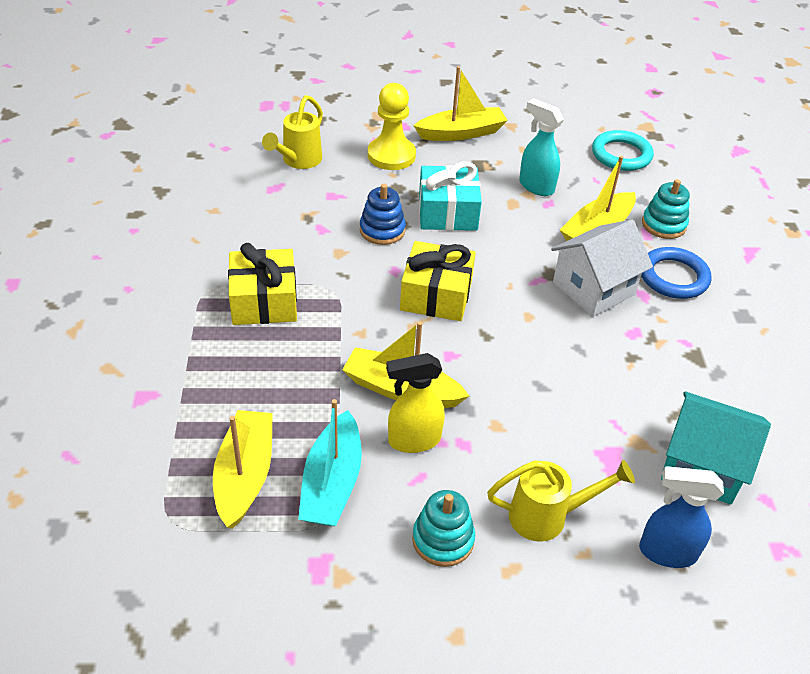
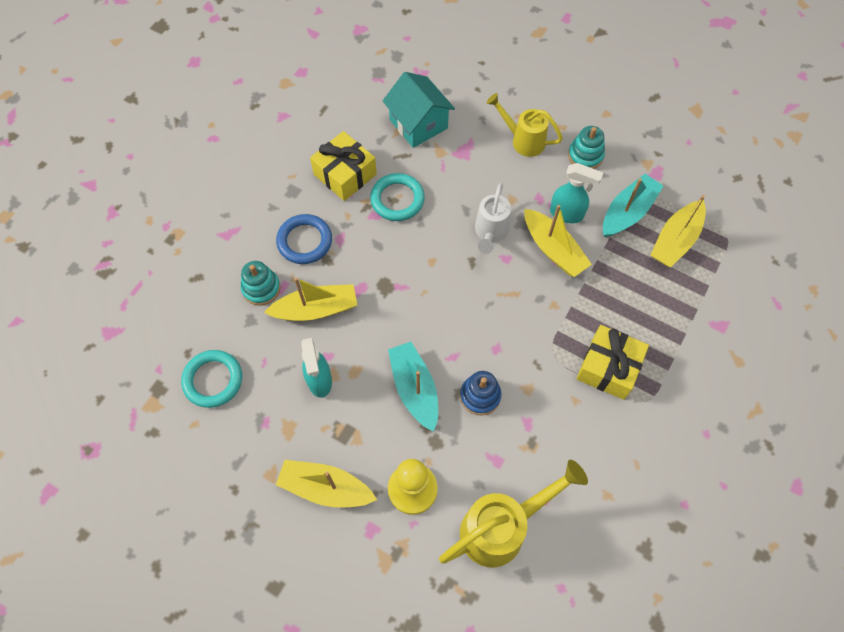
camera: 145 degrees left, 20 degrees up
(298, 161) = (502, 527): yellow watering can -> yellow watering can, size x1.55
(413, 440) = (567, 214): yellow spray bottle -> turquoise spray bottle
(436, 295) = (482, 310): yellow gift -> yellow gift (345, 174)
(447, 212) = (414, 389): turquoise gift -> turquoise boat
(490, 373) = (490, 233): none -> white watering can
(593, 288) = (368, 260): white house -> none
(628, 360) = (397, 199): none -> turquoise ring
(666, 552) = (478, 98): blue spray bottle -> none

